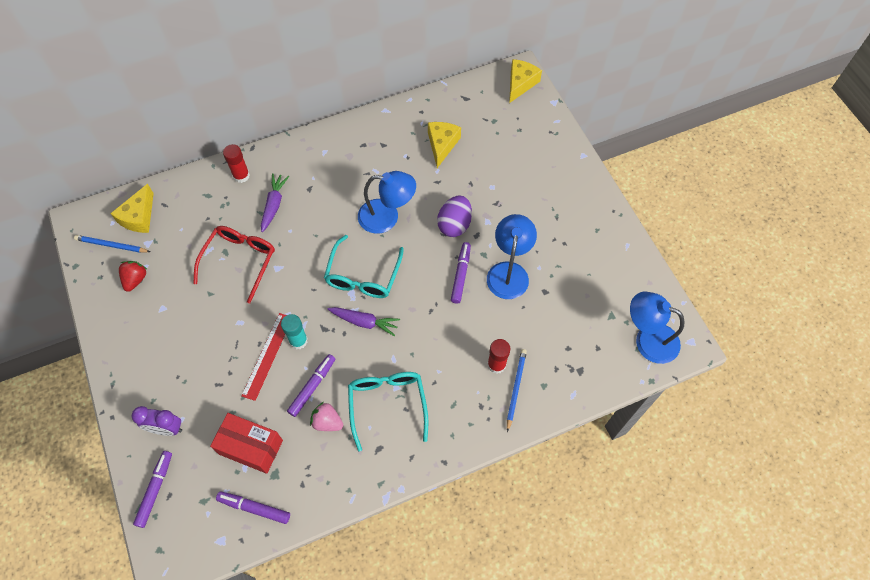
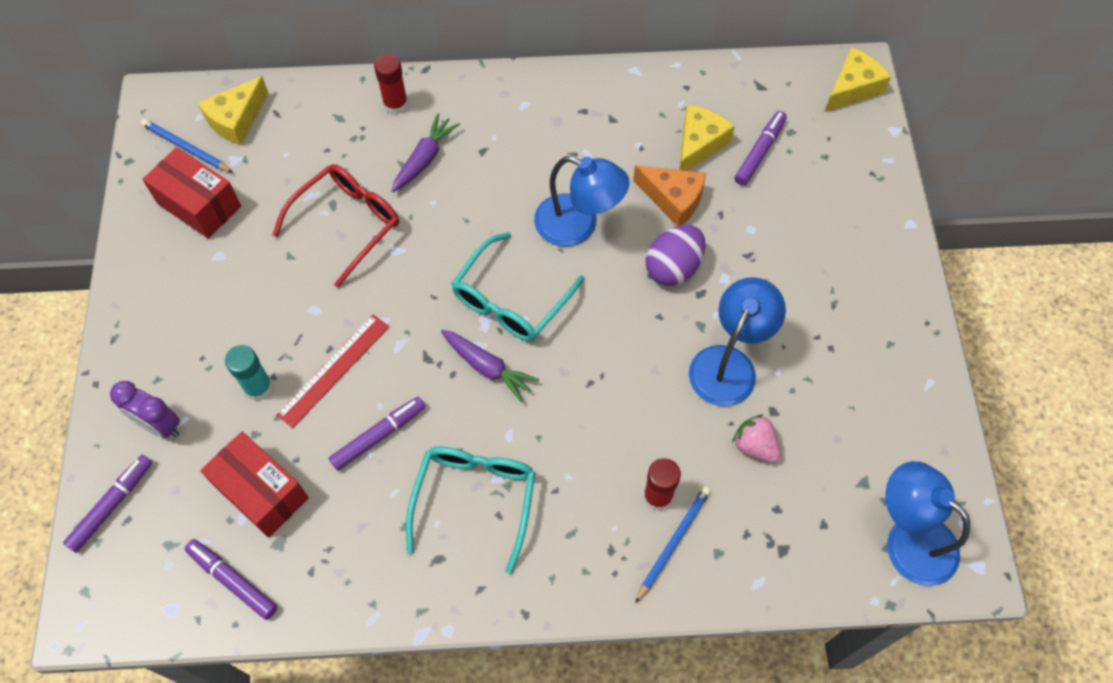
camera: 20 degrees right, 0 degrees up
(135, 279) = (199, 205): red strawberry -> red box
(298, 341) = (384, 363): turquoise glue stick -> turquoise glue stick (258, 387)
(327, 422) = (380, 494): pink strawberry -> pink strawberry (754, 446)
(439, 183) = (673, 199): none -> orange cheese
(461, 275) = (655, 344): purple marker -> purple marker (759, 152)

